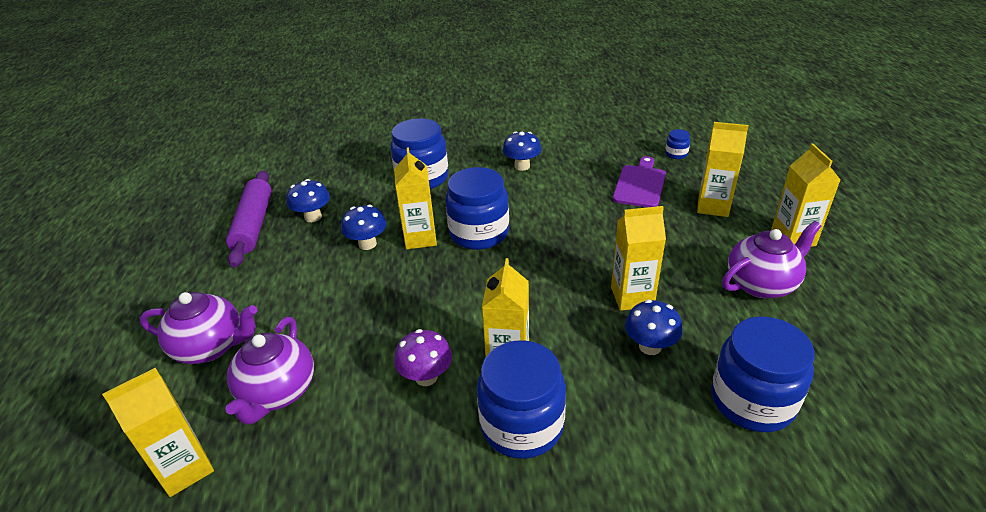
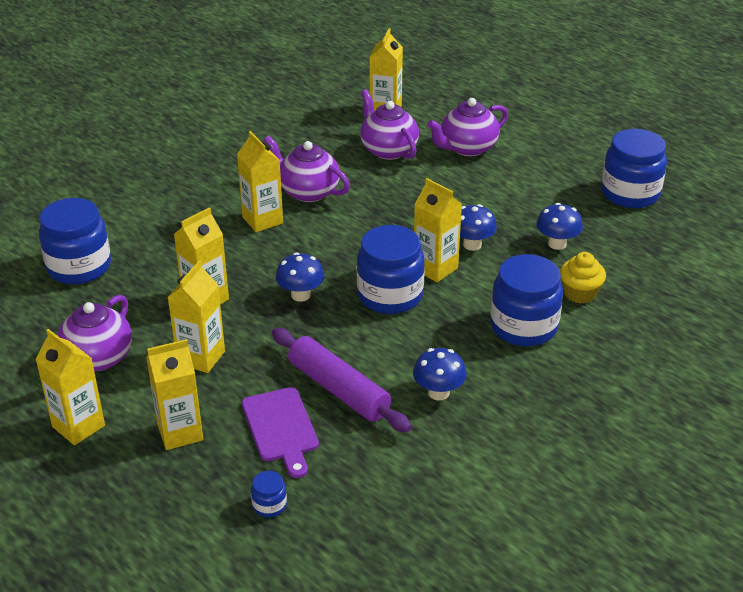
camera: 140 degrees right, 0 degrees up
(254, 225) = (593, 216): purple rolling pin -> purple rolling pin (338, 389)
(358, 181) = (580, 293): none -> yellow cupcake
(426, 377) = (308, 192): purple mushroom -> purple teapot
(522, 425) = (222, 196): blue jar -> blue jar (630, 193)
(650, 346) = (168, 270): blue mushroom -> blue mushroom (300, 295)
(667, 249) = (201, 357): none -> yellow carton

